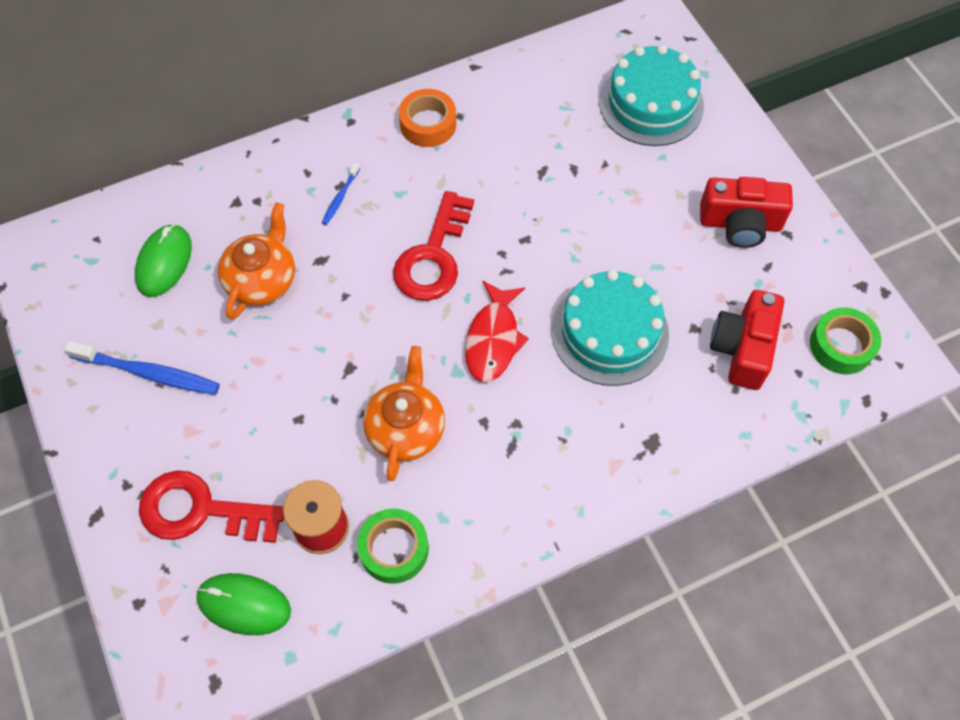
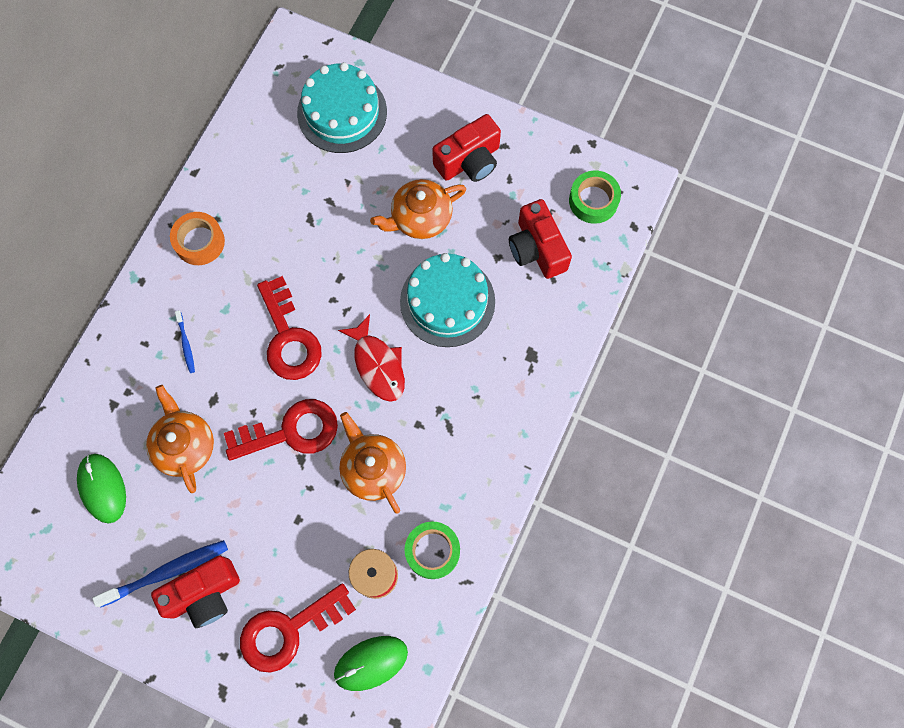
camera: 40 degrees left, 10 degrees up
(161, 417) = (204, 594): none -> red camera
(362, 338) = (291, 432): none -> red key
(647, 241) = (420, 218): none -> orange teapot

